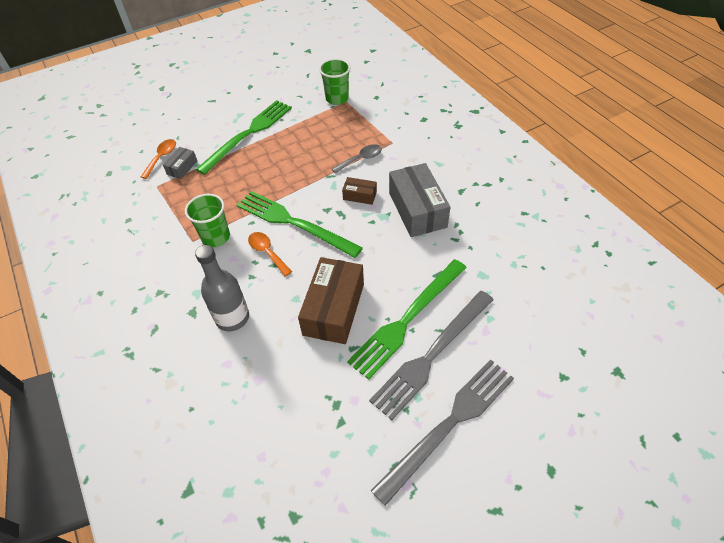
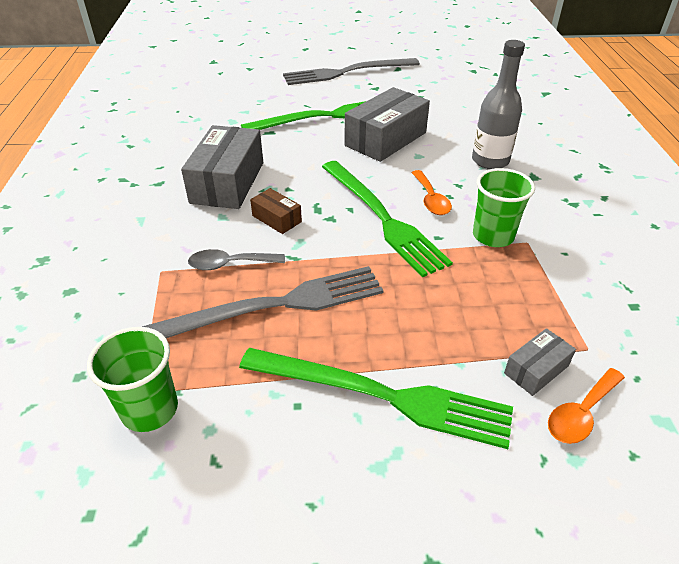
camera: 155 degrees left, 10 degrees down
(248, 134) = (382, 396): green fork -> green fork turned 135 degrees counterclockwise
(334, 309) = (385, 139): brown box -> grey box
(432, 355) = (326, 97): grey fork -> grey fork (276, 305)

